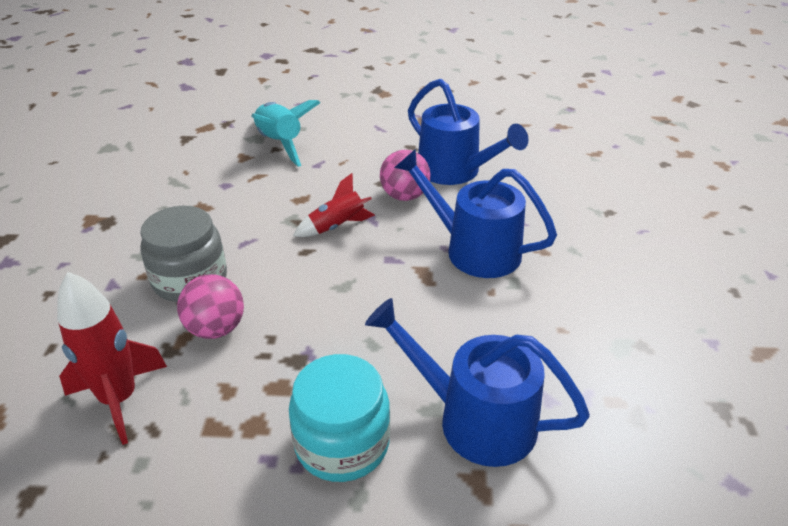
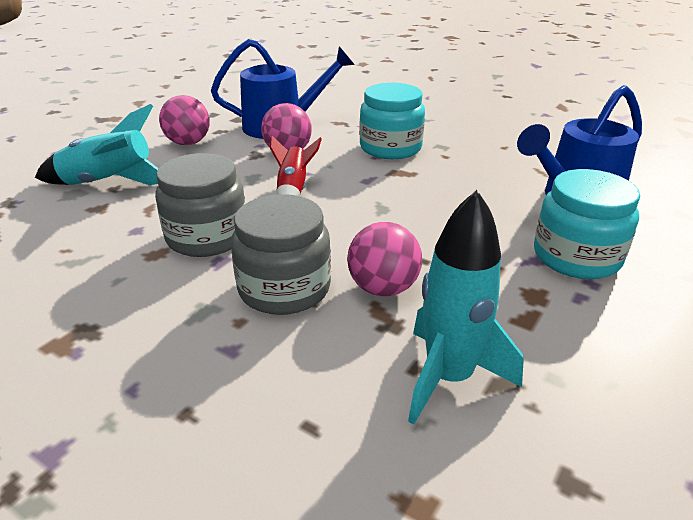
camera: 60 degrees left, 5 degrees down
(119, 399) = (449, 377): red rocket -> turquoise rocket
(236, 217) = (207, 237): none -> grey jar
(373, 143) = (188, 143): none -> pink ball
(473, 250) = (390, 148): blue watering can -> turquoise jar

